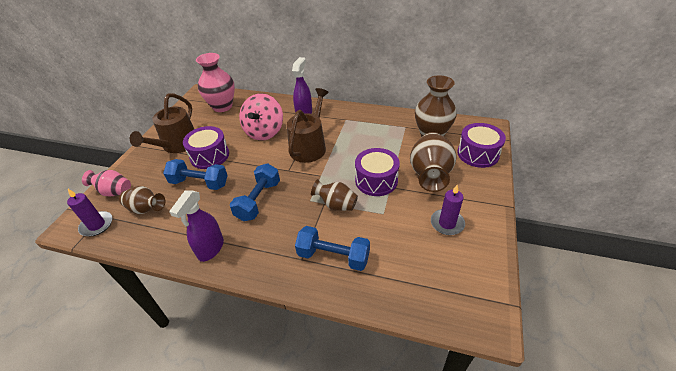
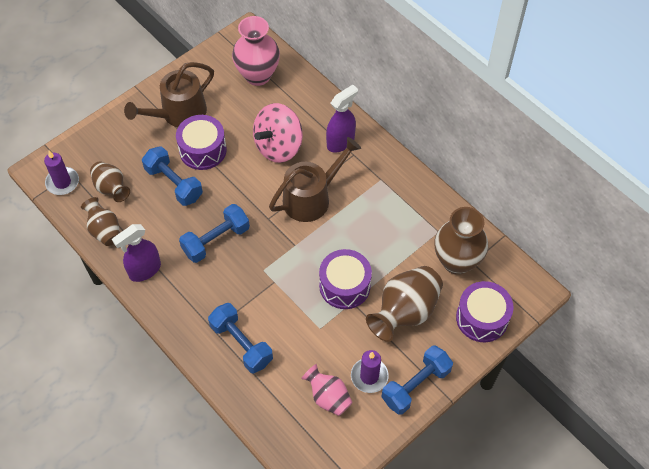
camera: 30 degrees right, 15 degrees up
(114, 192) = (92, 147): pink vase -> pink vase (328, 397)
(336, 205) = (283, 291): brown vase -> brown vase (104, 230)
(482, 211) = (415, 385): none -> blue dumbbell

